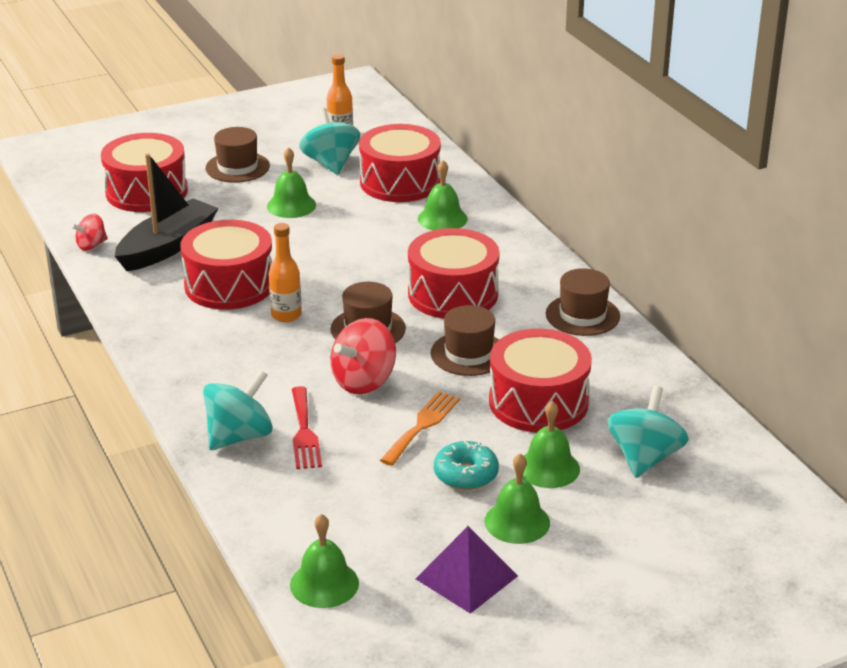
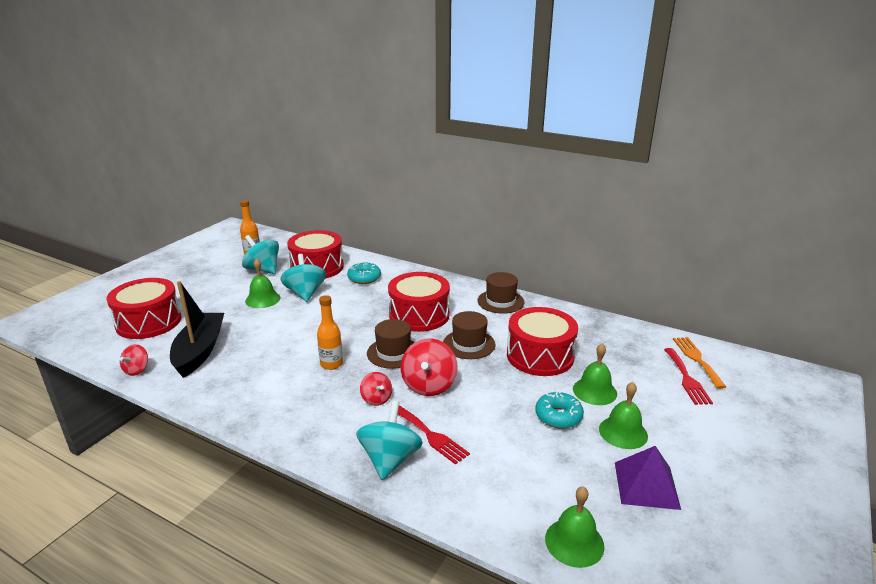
camera: 35 degrees left, 5 degrees down
(229, 285) = (271, 359): red drum -> none
(237, 167) = (202, 289): brown hat -> none
(291, 372) = (376, 399): none -> red spinning top
(422, 425) = (496, 397): orange fork -> orange fork (697, 359)
(442, 218) = (364, 278): green bell -> turquoise donut
(644, 457) = (630, 363): turquoise spinning top -> turquoise spinning top (305, 293)
(691, 505) = (686, 379): none -> red fork

